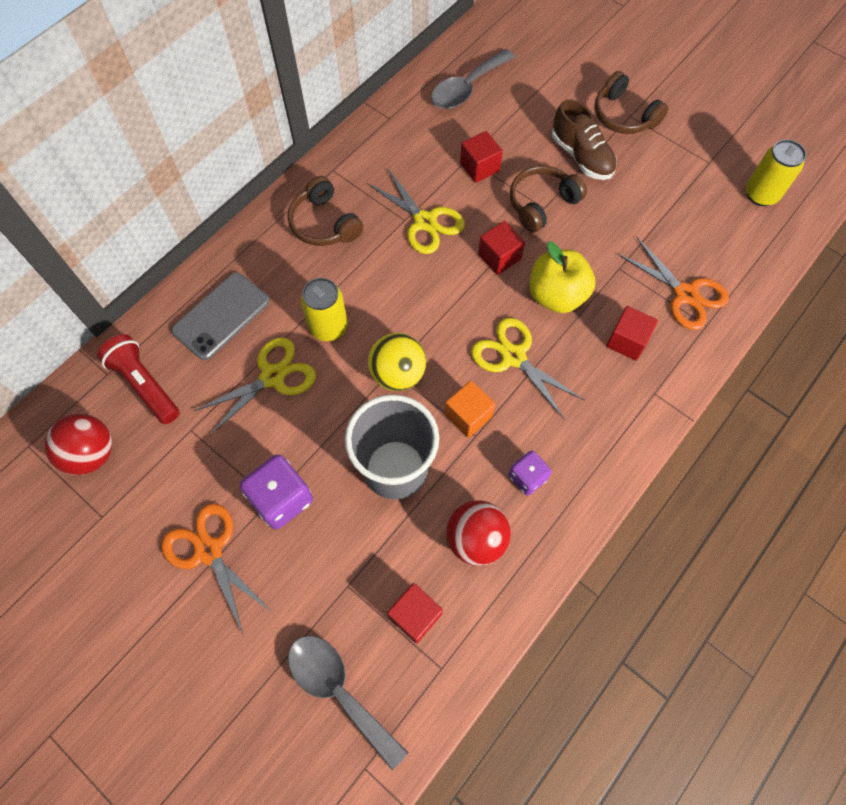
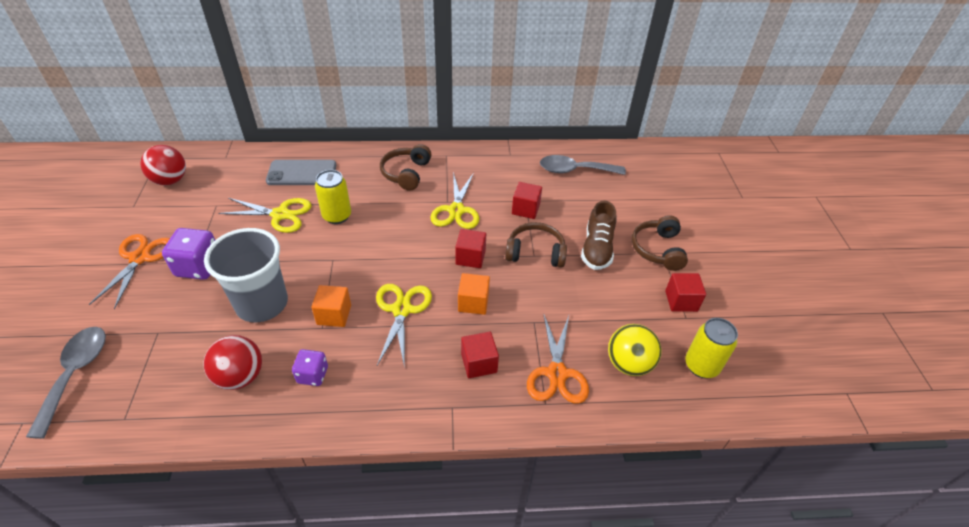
camera: 45 degrees right, 20 degrees down
(145, 385) = (230, 173): red flashlight -> none
(398, 374) = (333, 264): yellow ball -> yellow ball (629, 364)
(415, 615) = (157, 379): red cube -> red cube (681, 301)
(556, 295) = (473, 302): yellow apple -> orange cube

